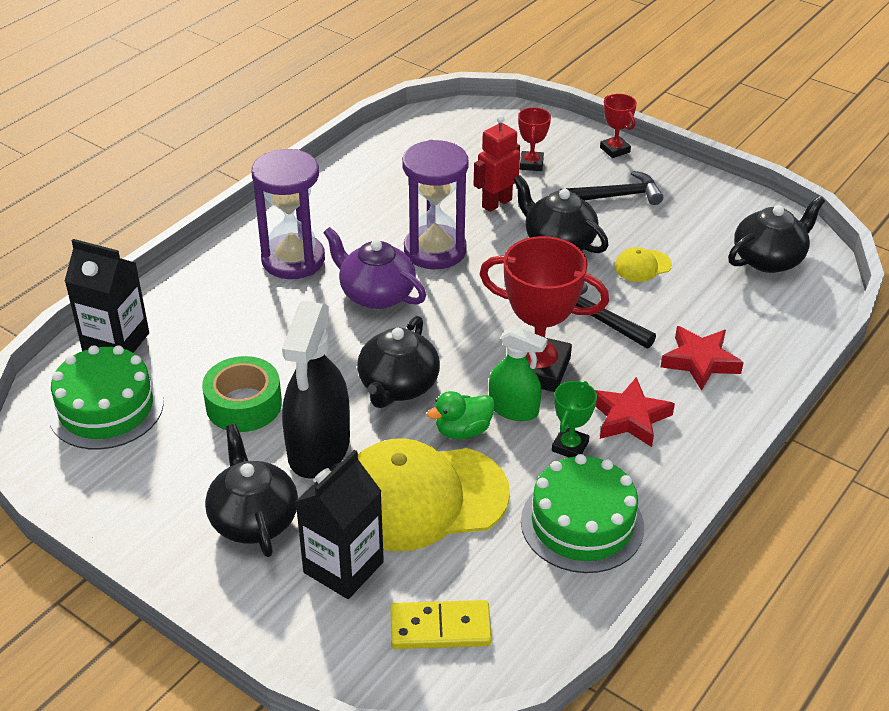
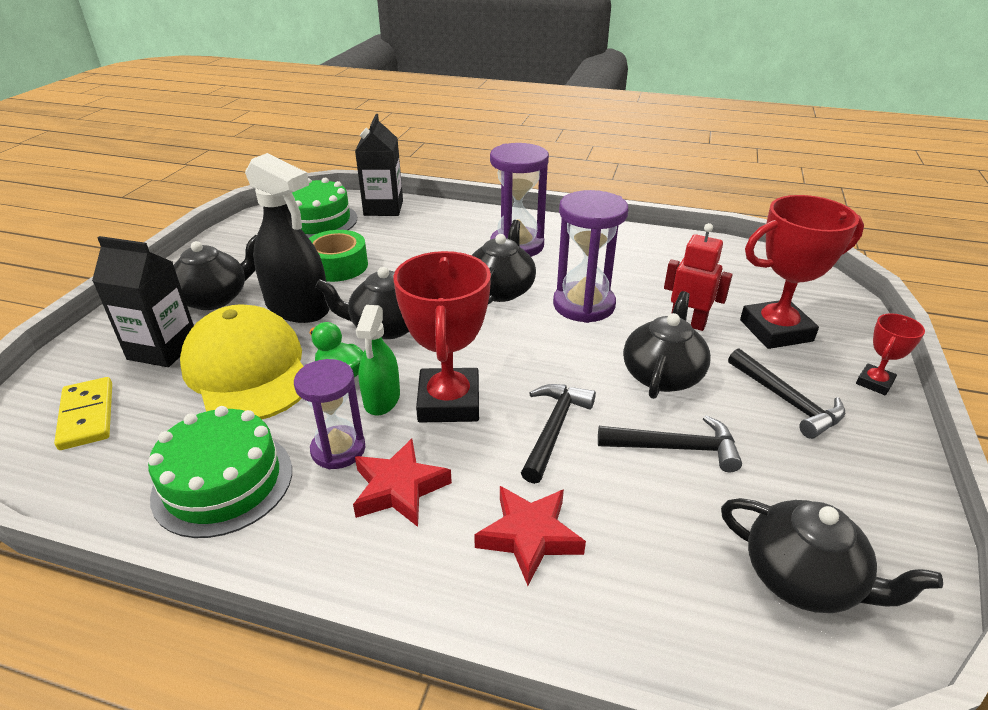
camera: 70 degrees right, 5 degrees down
(319, 448) = (298, 307): black spray bottle -> black spray bottle turned 135 degrees counterclockwise
(376, 294) = (501, 290): purple teapot -> black teapot
(531, 164) = (776, 330): red trophy -> red trophy, size x2.02
(570, 446) = (338, 449): green trophy -> purple hourglass
(642, 266) = (676, 448): yellow cap -> black hammer

